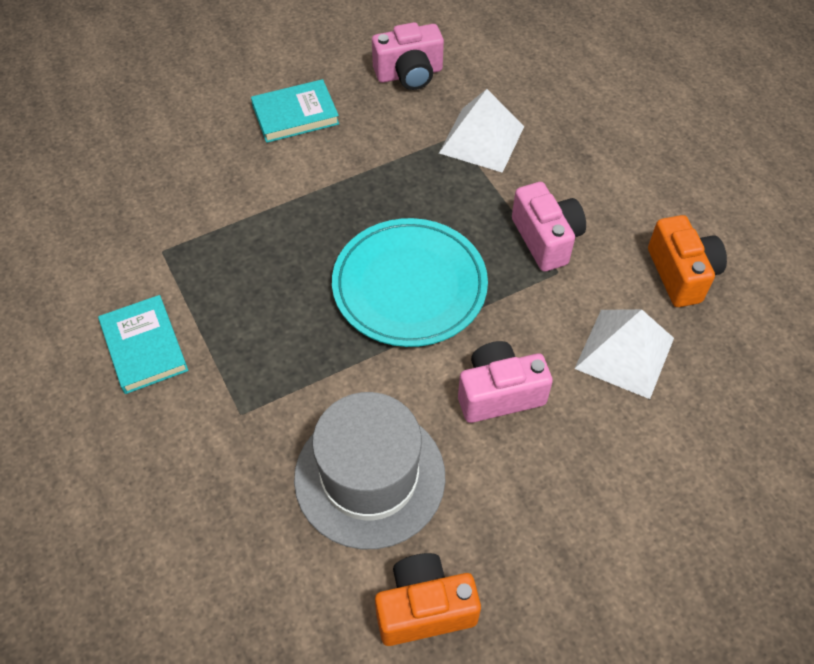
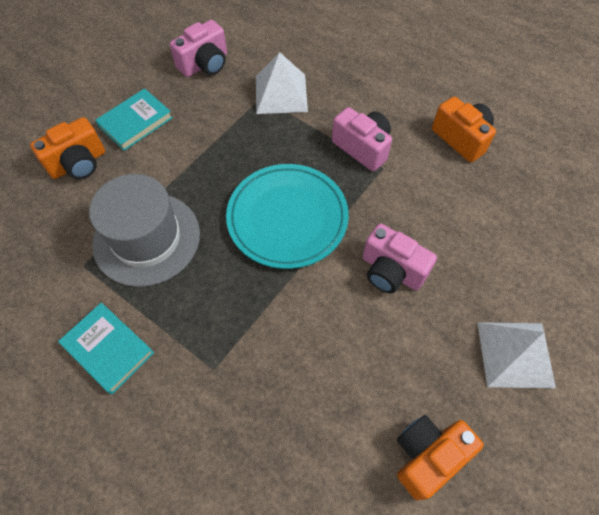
camera: 25 degrees left, 5 degrees up
(211, 139) = (78, 163): none -> orange camera
(369, 477) = (335, 374): grey hat -> grey hat (146, 238)
(499, 394) = (391, 271): pink camera -> pink camera turned 105 degrees counterclockwise
(624, 353) = (456, 207): white pyramid -> white pyramid (515, 354)

